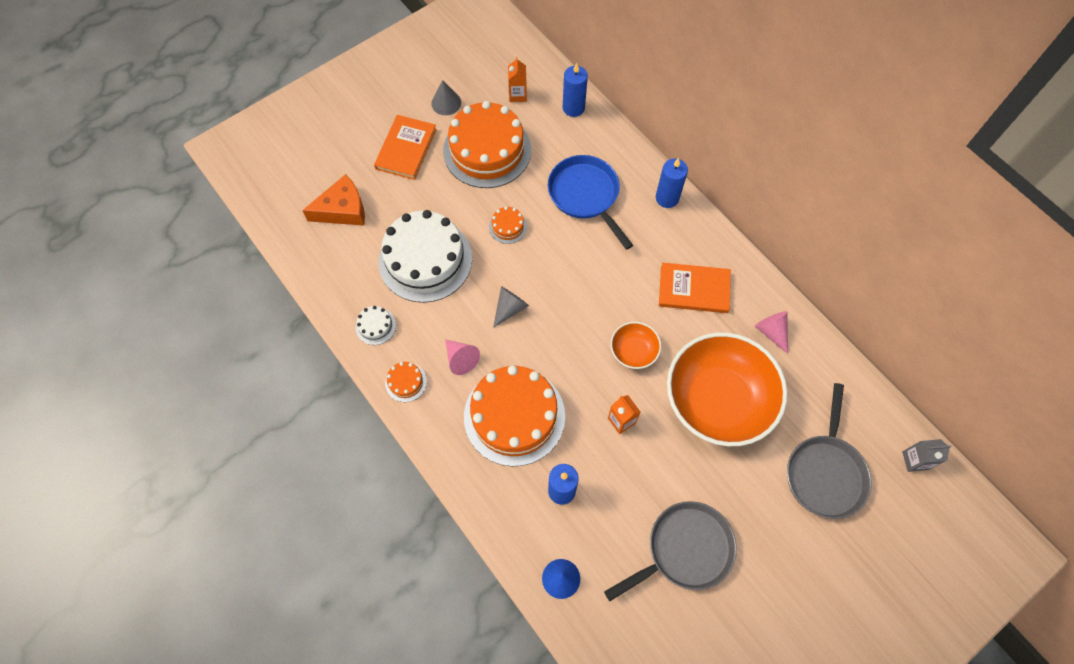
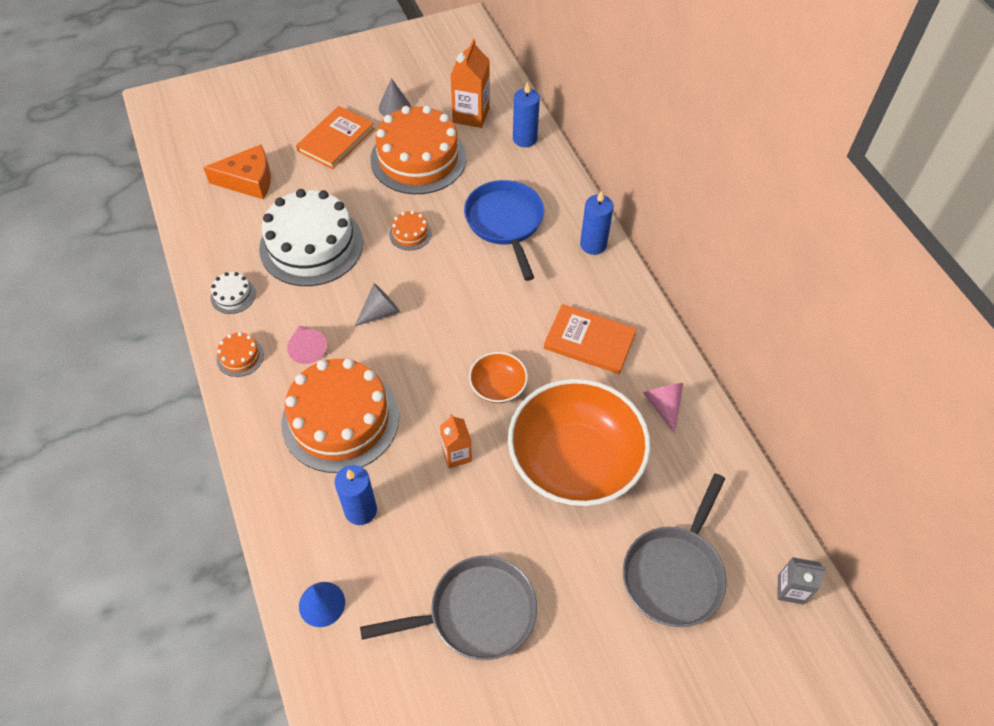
camera: 15 degrees right, 10 degrees down
(517, 95) = (471, 115): orange carton -> orange carton, size x1.63

